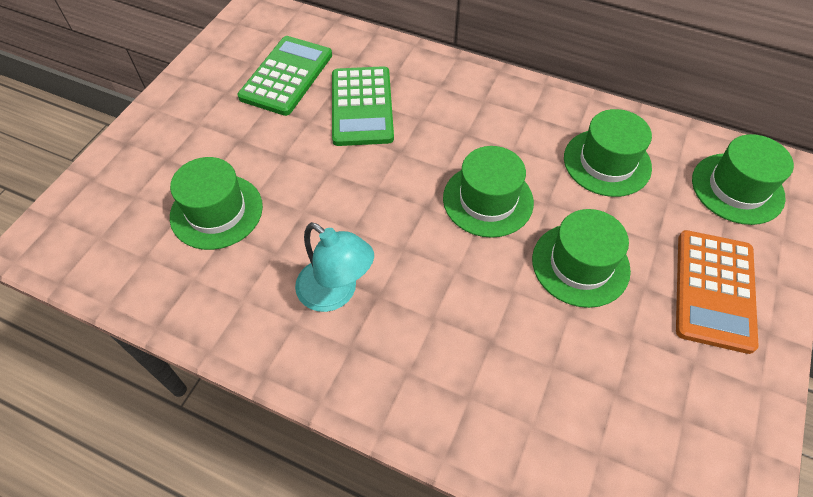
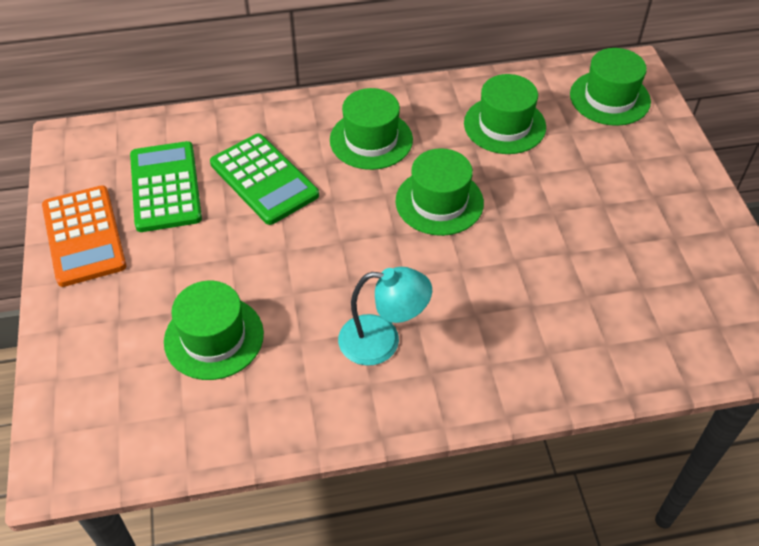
camera: 35 degrees left, 5 degrees down
(580, 264) = (547, 213): green hat -> green hat (371, 140)
(714, 290) = (649, 180): orange calculator -> orange calculator (84, 236)

